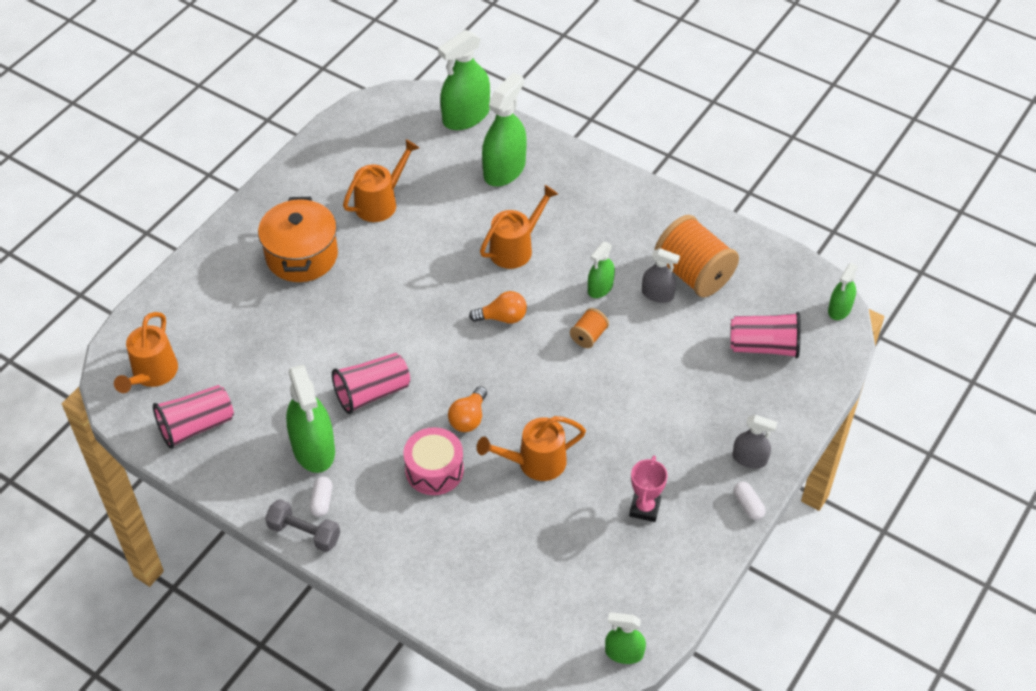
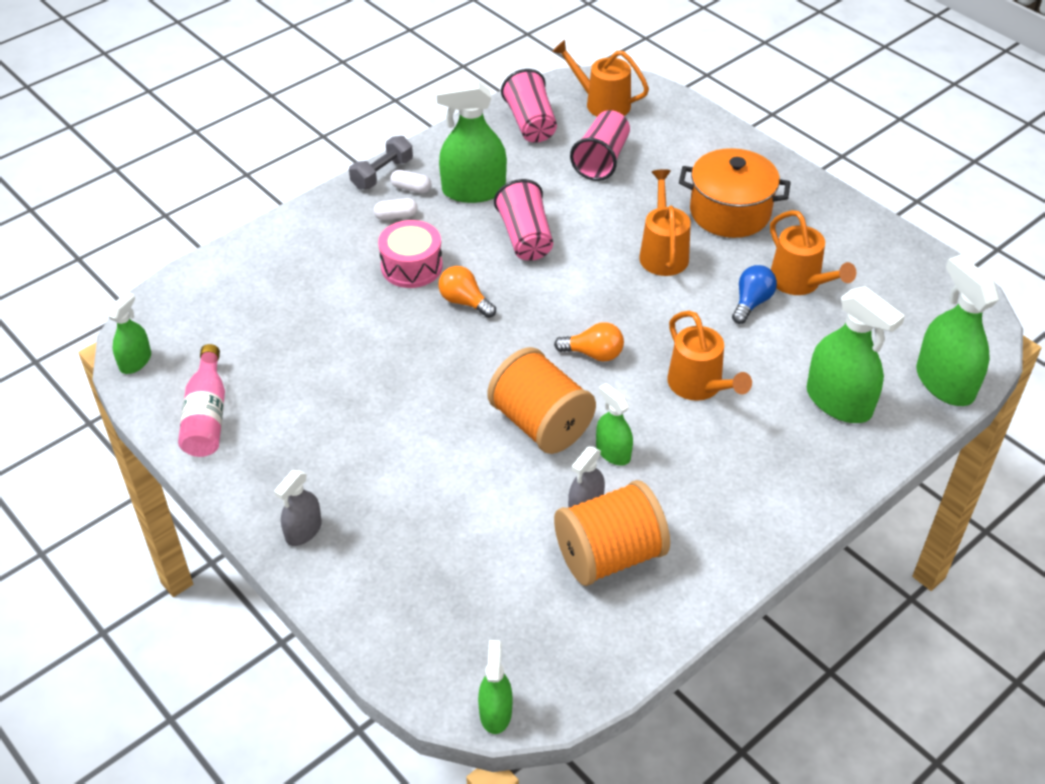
camera: 105 degrees right, 5 degrees down
(413, 229) = (751, 303): none -> blue light bulb
(502, 317) = (593, 354): orange light bulb -> orange light bulb turned 90 degrees counterclockwise
(534, 463) = (385, 341): orange watering can -> orange watering can (663, 252)
(588, 336) = (540, 424): orange spool -> orange spool, size x2.13
(645, 508) = (286, 417): pink trophy -> none
(665, 568) = (207, 416): none -> pink bottle
(748, 505) = (243, 510): white capsule -> white capsule (396, 216)
(764, 346) = (462, 598): pink cup -> pink cup (601, 160)
(839, 309) = (495, 712): green spray bottle -> green spray bottle turned 45 degrees clockwise

